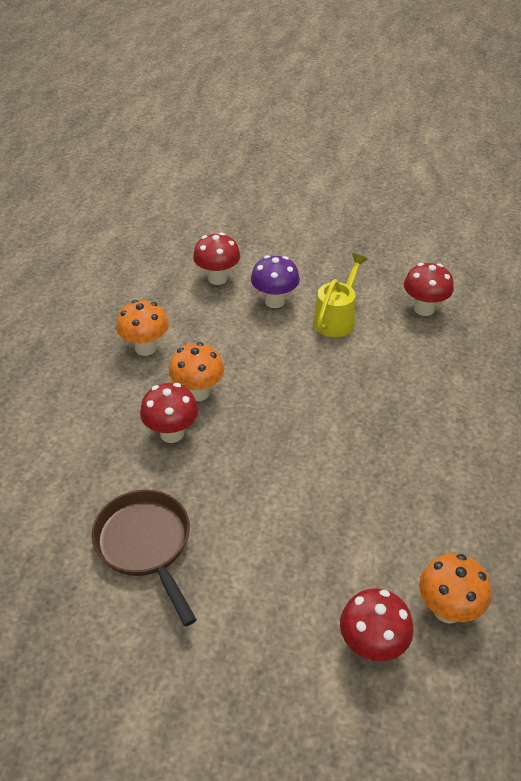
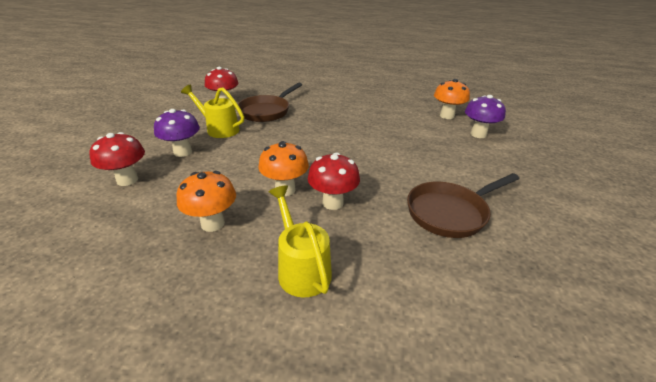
camera: 90 degrees left, 10 degrees down
(80, 412) = (301, 268): none -> yellow watering can
(372, 645) = (478, 134): red mushroom -> purple mushroom
(403, 356) = (266, 111): none -> brown pan

